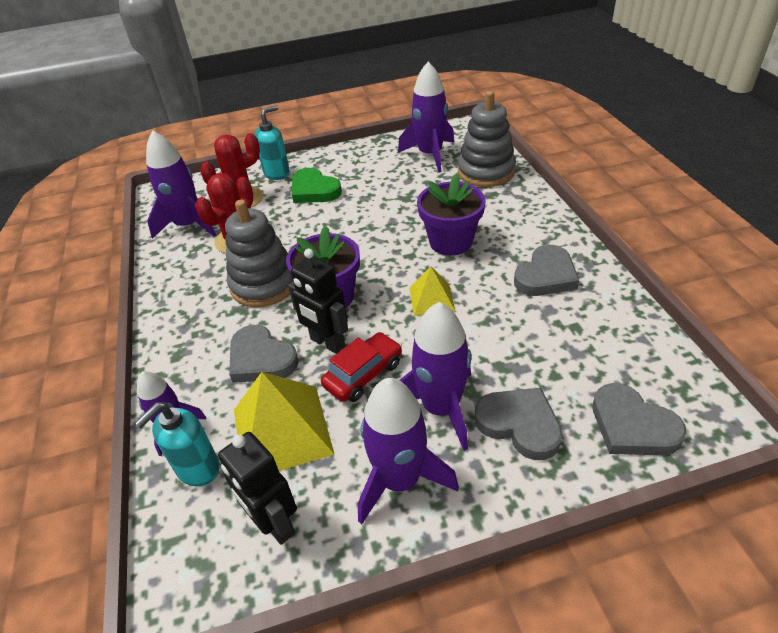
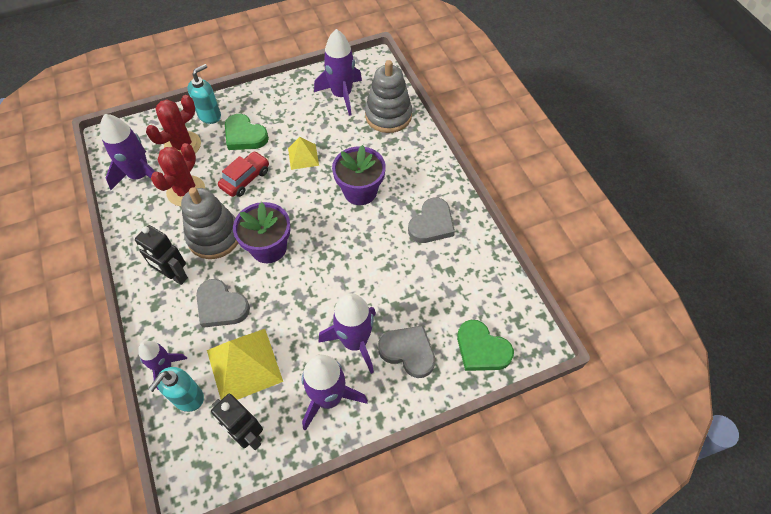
camera: 10 degrees left, 15 degrees up
(327, 343) = (270, 290): black robot -> black robot (174, 275)
(363, 374) = (299, 316): red car -> red car (245, 179)
(431, 299) = (346, 247): yellow pyramid -> yellow pyramid (303, 156)
(632, 426) = (481, 349): grey heart -> green heart

